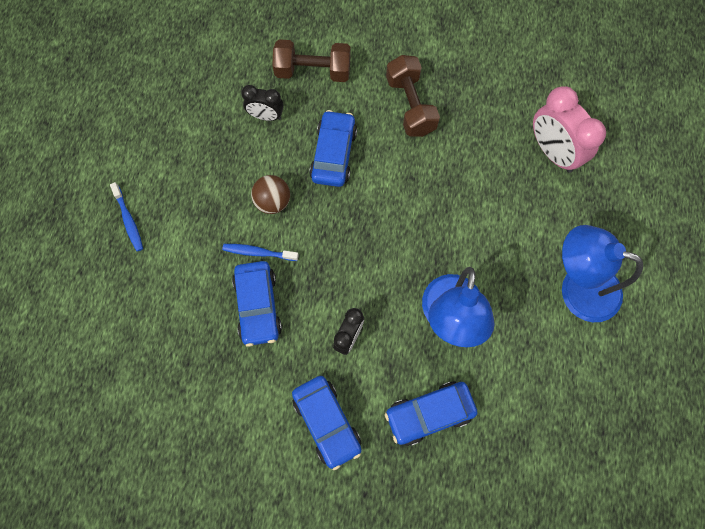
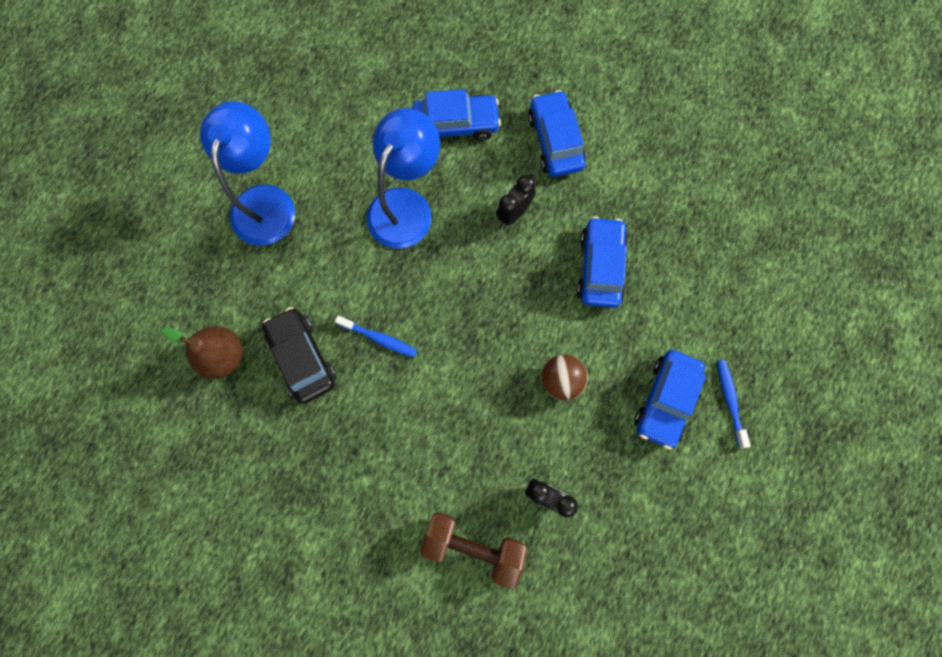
camera: 165 degrees left, 5 degrees up
(258, 252) = (589, 324): blue toothbrush -> blue toothbrush (379, 338)
(333, 154) = (477, 421): blue car -> blue car (665, 400)
(410, 105) = (367, 462): brown dumbbell -> none
(489, 166) = (302, 357): none -> black car
(553, 152) = (224, 355): pink clock -> brown pear
(577, 288) = (265, 201): blue lamp -> blue lamp turned 120 degrees counterclockwise

